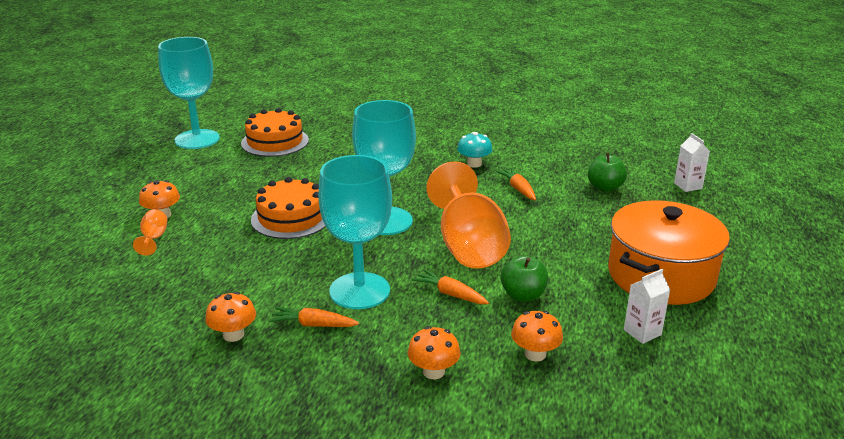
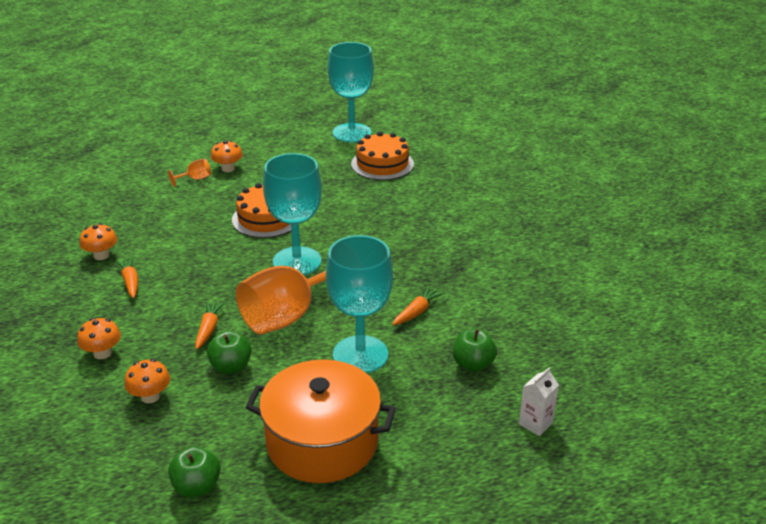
camera: 60 degrees right, 5 degrees up
(359, 291) = (185, 285): turquoise goblet -> turquoise goblet (360, 354)
(474, 164) = (444, 272): turquoise mushroom -> none
(642, 332) = (216, 450): white carton -> none
(688, 354) = (197, 487): none -> green apple

